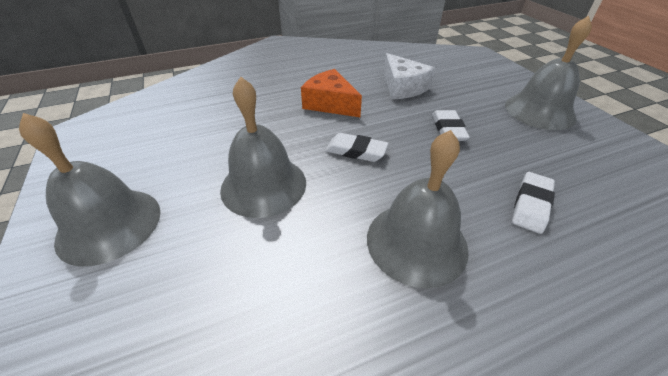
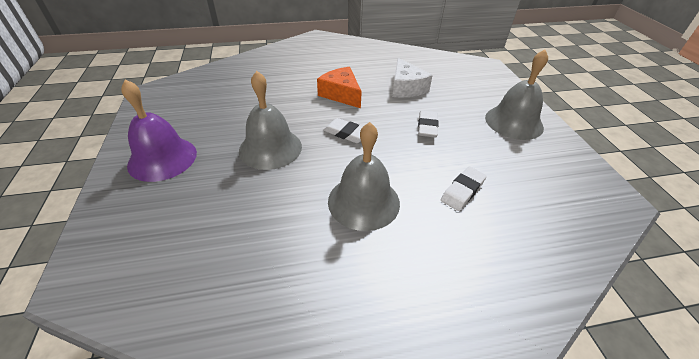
camera: 10 degrees right, 0 degrees up
(109, 224) = (162, 158): grey bell -> purple bell

